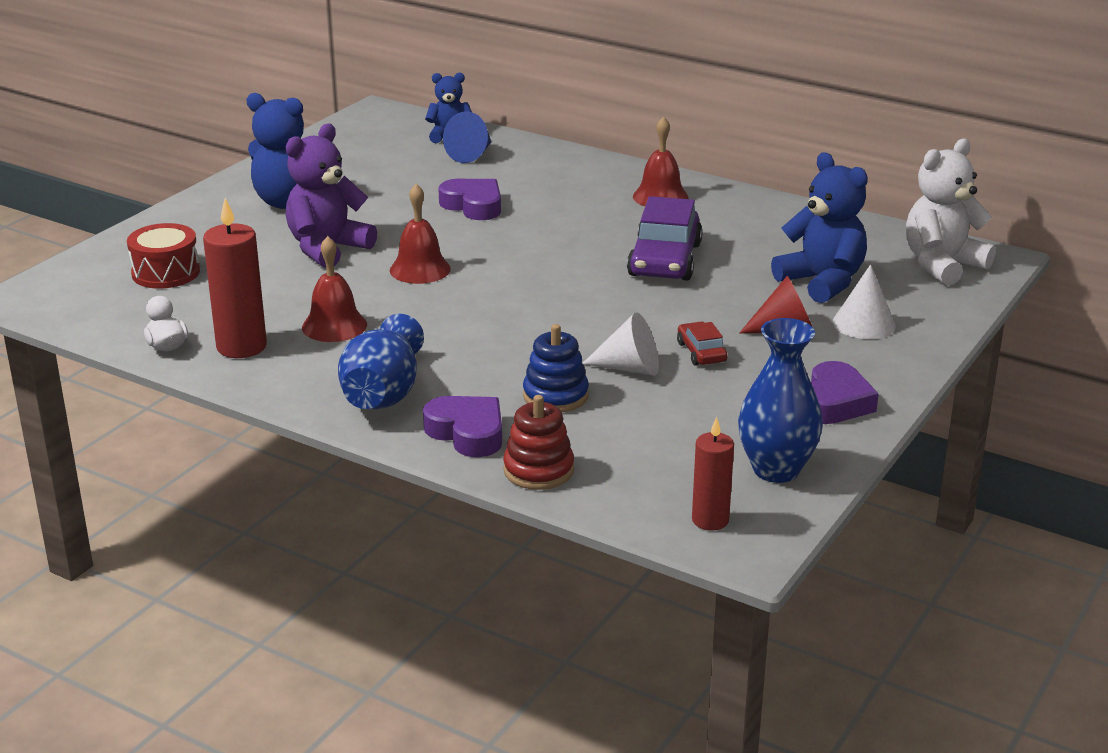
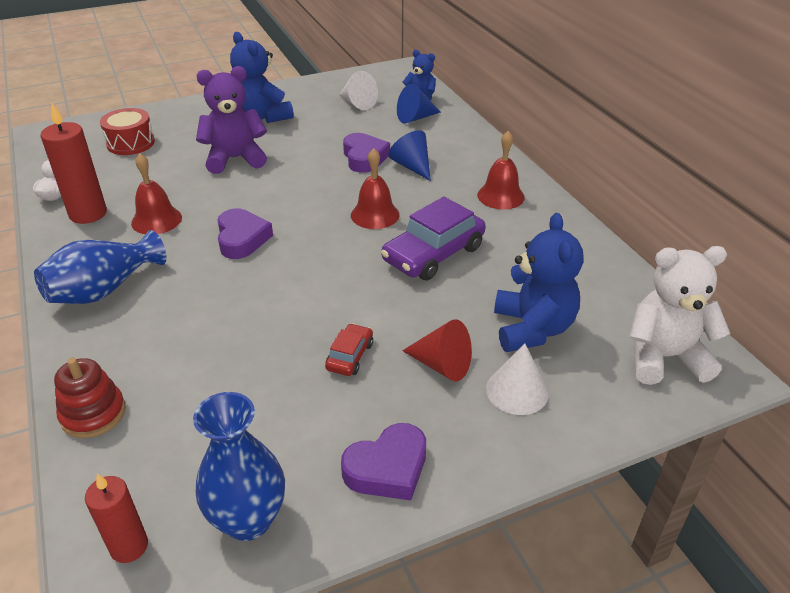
camera: 35 degrees right, 10 degrees up
(420, 269) = (264, 196): red bell -> red bell (375, 215)
(467, 433) = (102, 351): purple heart -> purple heart (242, 239)
(536, 198) = (412, 166): none -> blue cone
(555, 396) = (198, 346): blue stacking toy -> none
(629, 368) = (280, 346): white cone -> white cone (357, 103)

